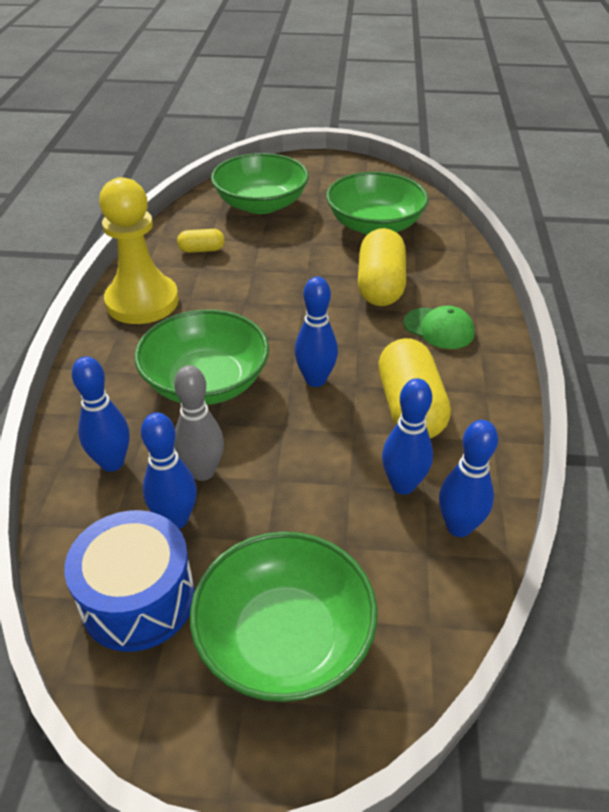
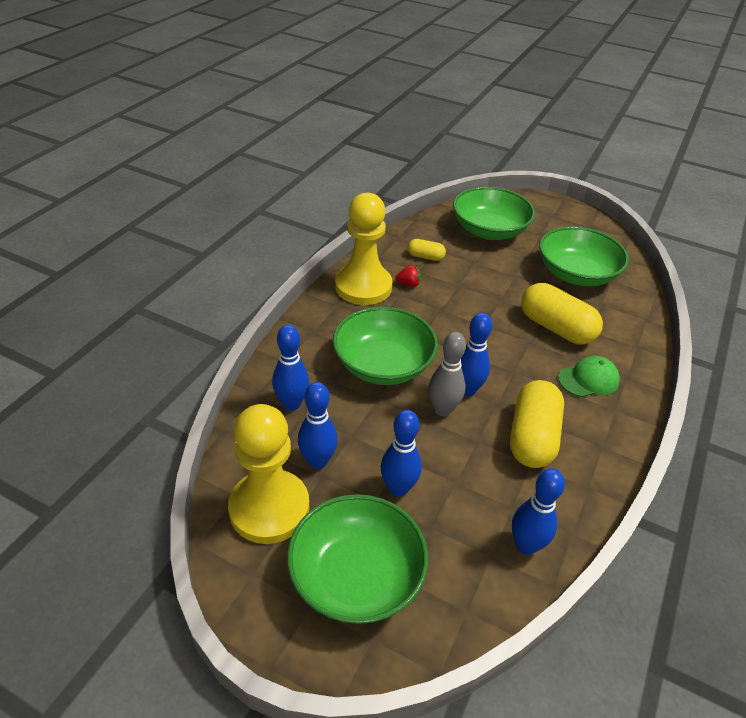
camera: 20 degrees right, 0 degrees up
(138, 599) = (269, 508): blue drum -> yellow pawn
(195, 284) = (408, 284): none -> red strawberry
(203, 471) = (352, 433): grey bowling pin -> grey bowling pin (442, 410)
(380, 286) = (556, 328): yellow capsule -> yellow capsule turned 75 degrees counterclockwise
(403, 485) = (497, 497): blue bowling pin -> blue bowling pin (398, 488)
(439, 328) = (588, 379): green cap -> green cap turned 75 degrees counterclockwise

